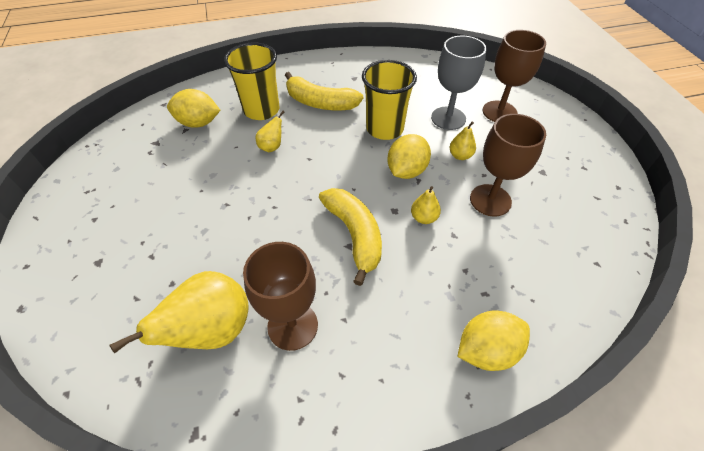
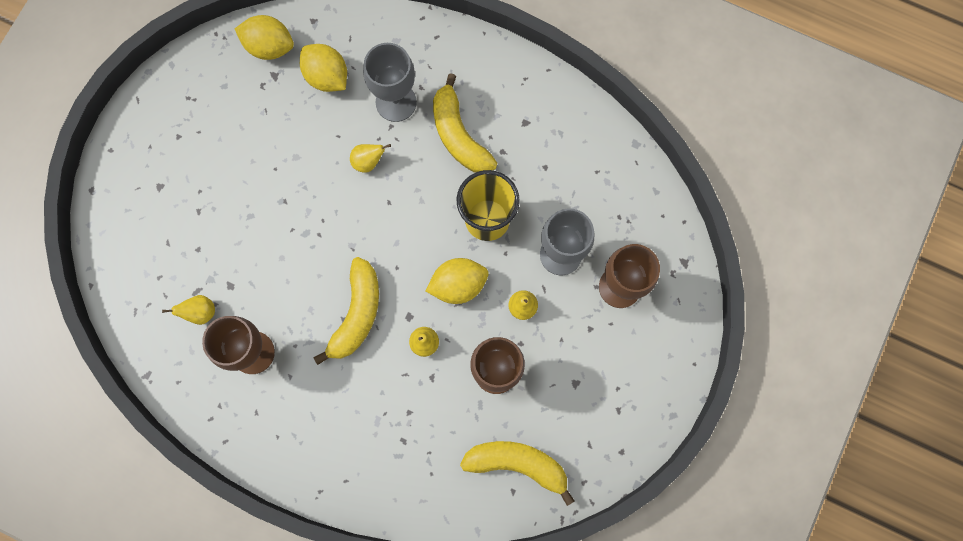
camera: 40 degrees right, 25 degrees up
(213, 330) = (200, 312): yellow pear -> yellow pear, size x0.47
(261, 110) = (396, 102): yellow cup -> grey goblet
(486, 350) = (361, 476): yellow lemon -> yellow lemon (269, 46)
(576, 243) = (517, 464): none -> yellow banana

